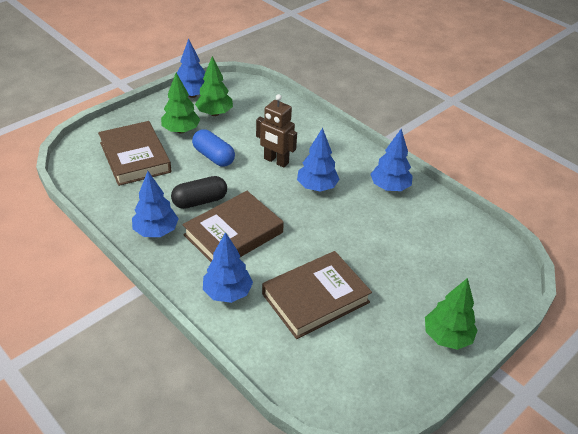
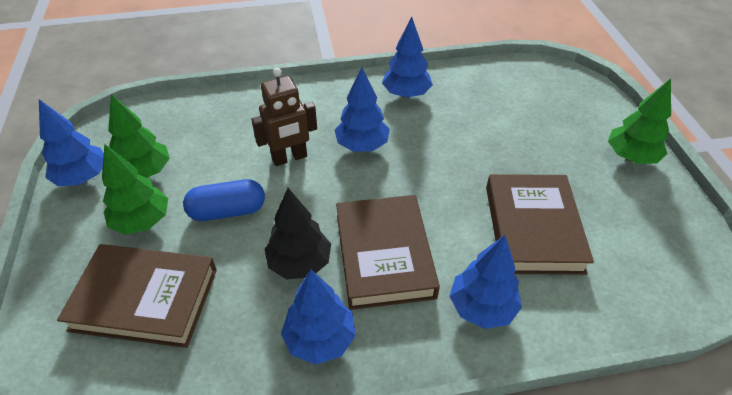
camera: 55 degrees left, 5 degrees up
(200, 201) = (299, 263): black capsule -> black tree

